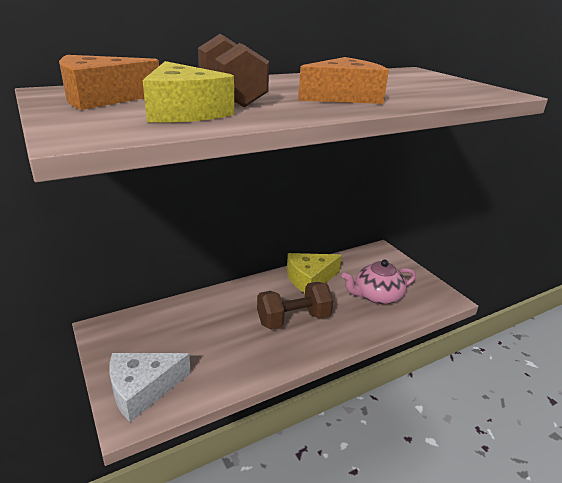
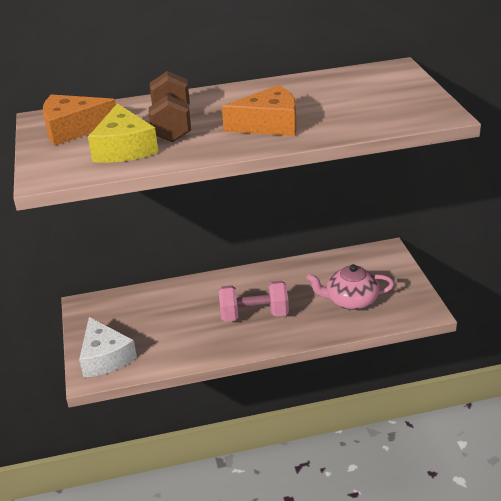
camera: 20 degrees right, 5 degrees up
(143, 389) = (105, 357): white cheese -> white cheese turned 105 degrees counterclockwise
(293, 319) = (254, 315): brown dumbbell -> pink dumbbell
(310, 279) = (290, 276): yellow cheese -> none

